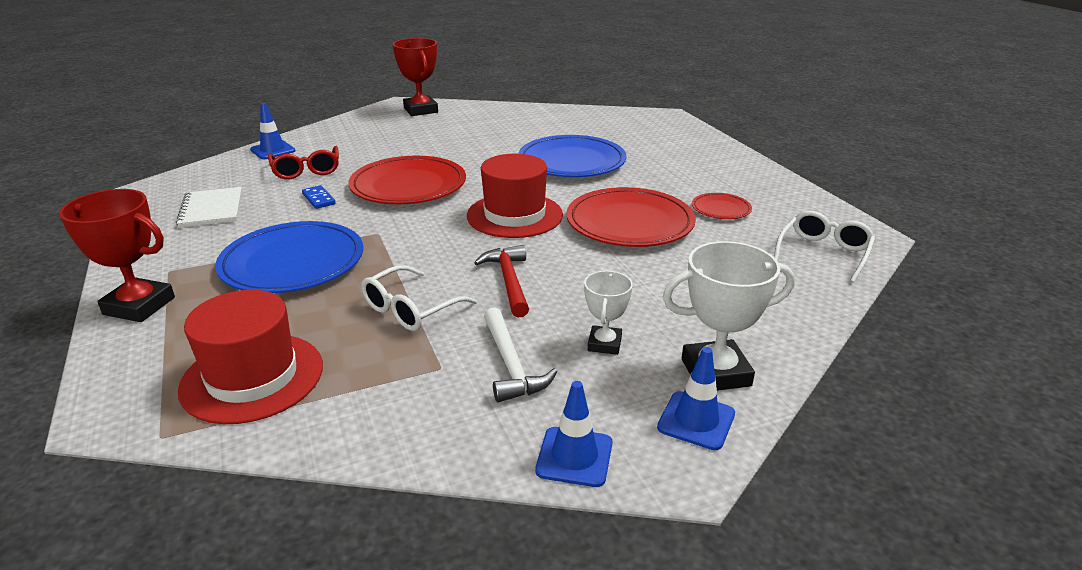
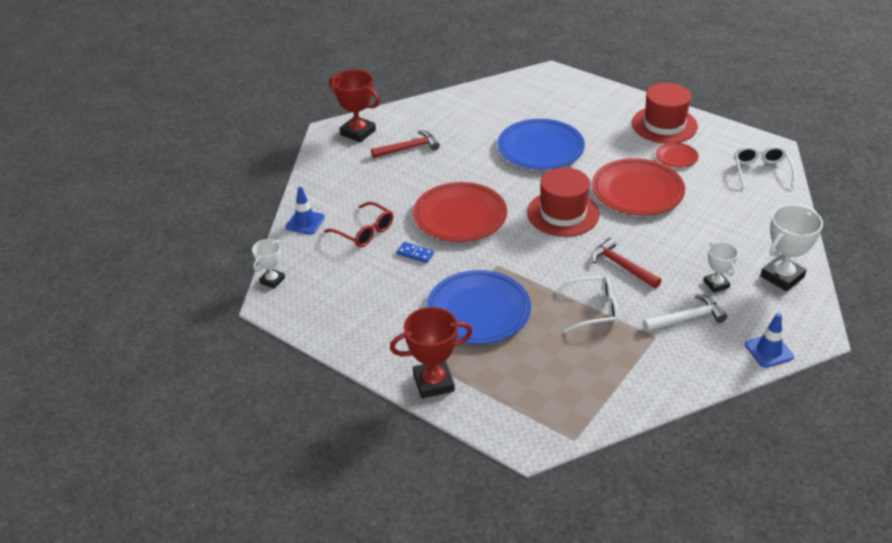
camera: 30 degrees left, 10 degrees up
(174, 178) = (272, 280): none -> white trophy
(211, 209) = (352, 295): white notebook -> none
(252, 377) = (570, 389): red hat -> red hat (664, 125)
(411, 309) = (593, 309): white glasses -> white glasses turned 105 degrees counterclockwise
(445, 130) = (409, 148): none -> red hammer
(511, 365) = (687, 318): white hammer -> white hammer turned 60 degrees counterclockwise
(696, 420) = (798, 307): blue traffic cone -> none

